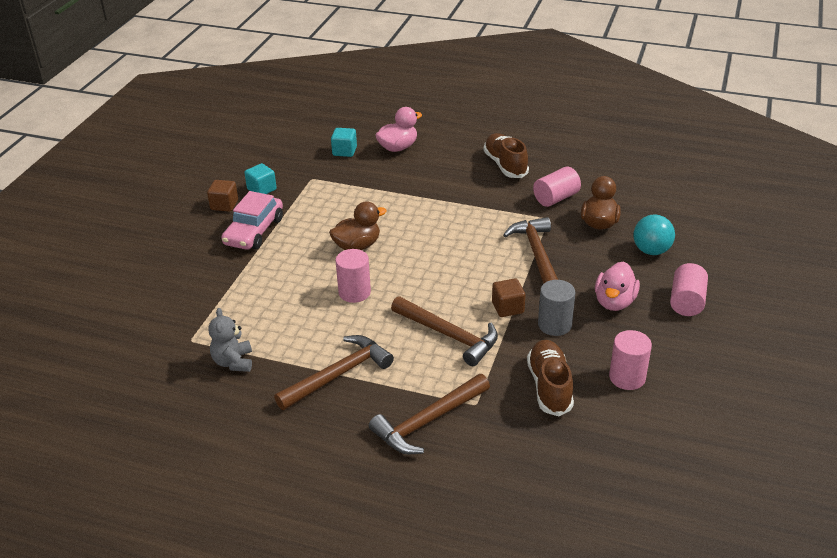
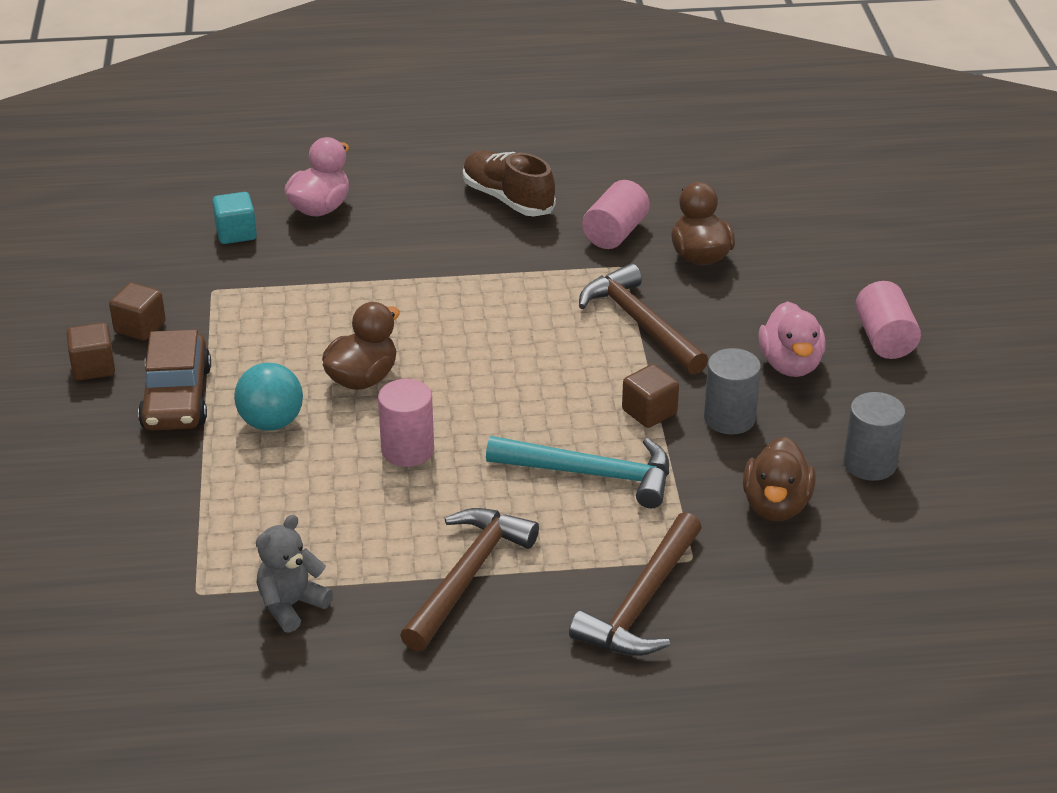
camera: 25 degrees left, 0 degrees up
(233, 362) = (291, 605): grey teddy bear -> grey teddy bear turned 75 degrees clockwise
(254, 231) = (177, 397): pink car -> brown car
(262, 189) = (140, 327): turquoise cube -> brown cube
(449, 335) = (591, 474): brown hammer -> turquoise hammer
(549, 386) = (776, 505): brown shoe -> brown duck
(627, 377) = (869, 463): pink cylinder -> grey cylinder
(651, 251) = (795, 278): turquoise ball -> turquoise ball (271, 422)

